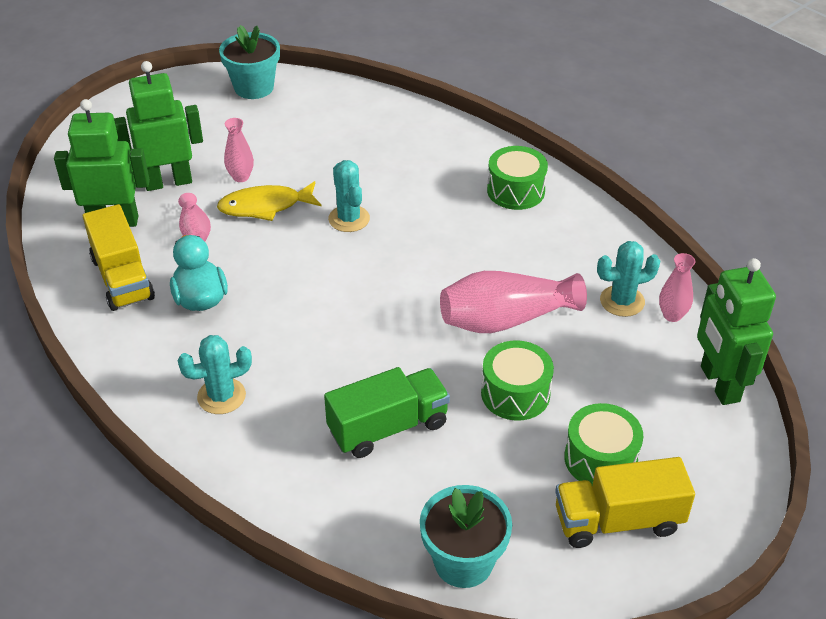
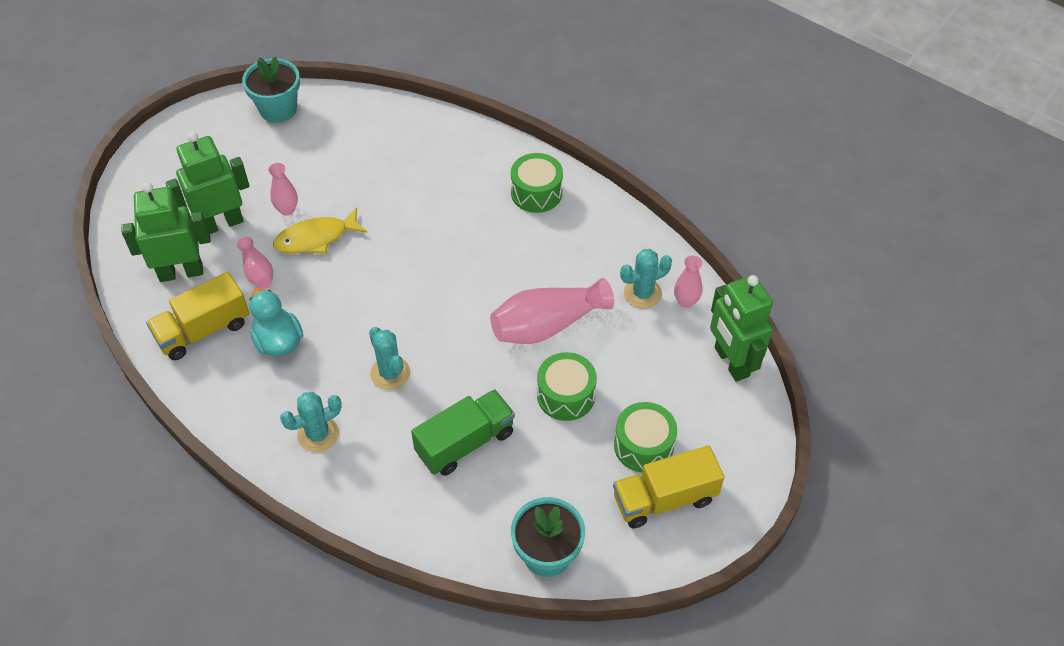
camera: 10 degrees left, 10 degrees up
(122, 278) = (203, 330): yellow truck -> yellow truck turned 90 degrees clockwise
(349, 219) = (394, 241): turquoise cactus -> turquoise cactus (390, 373)

